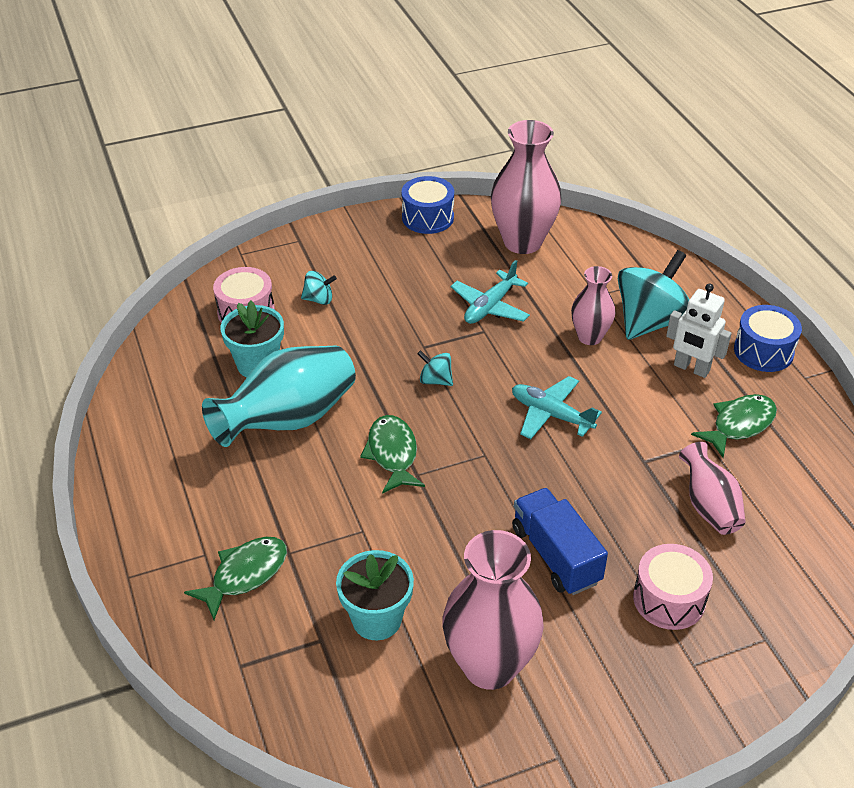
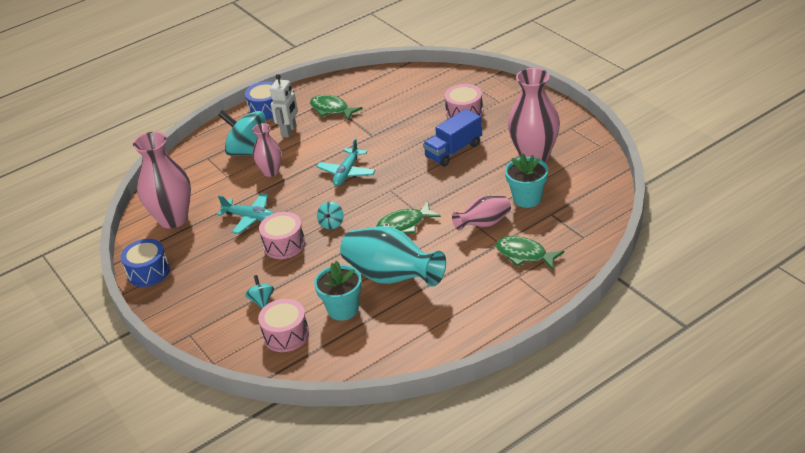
camera: 100 degrees left, 5 degrees down
(415, 330) = (284, 245): none -> pink drum
(709, 506) = (397, 110): pink vase -> pink vase (484, 224)

